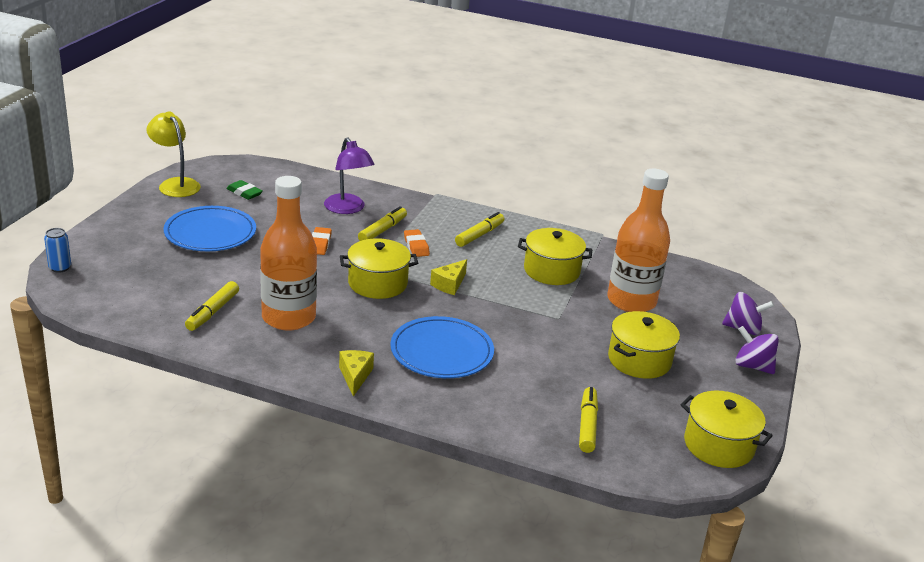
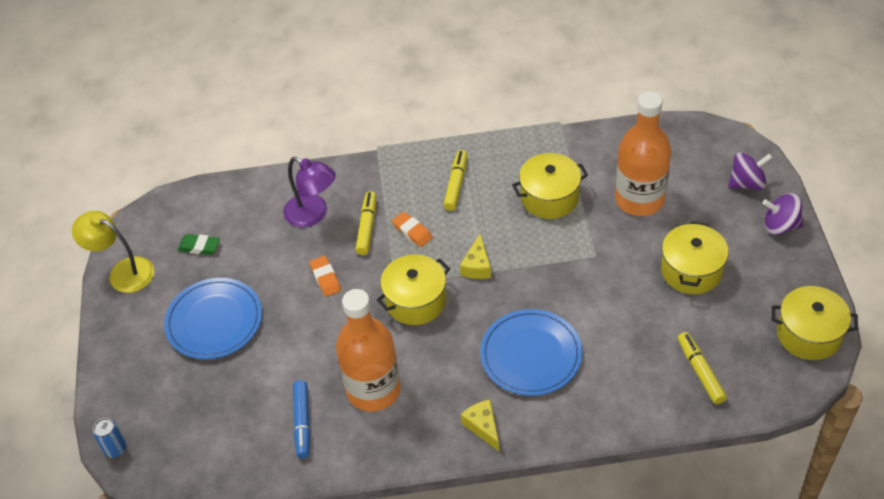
camera: 20 degrees left, 20 degrees up
(212, 312) = (302, 422): yellow marker -> blue marker

